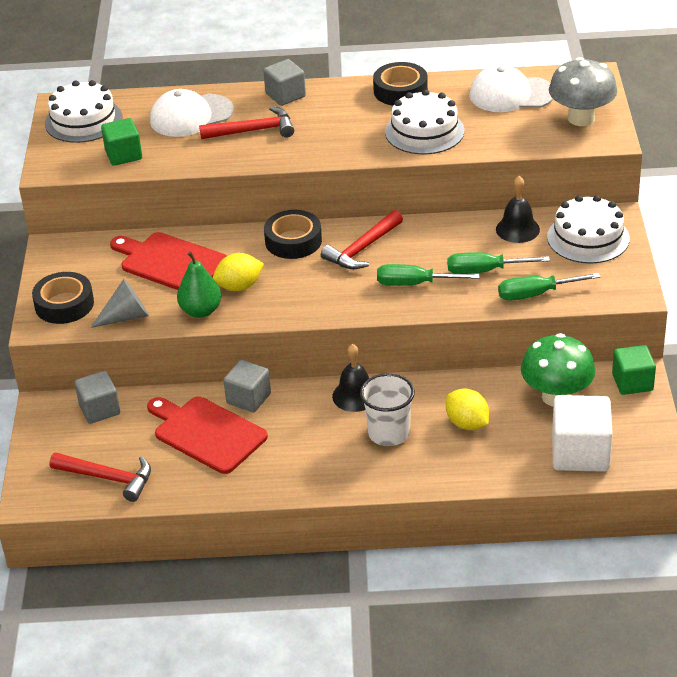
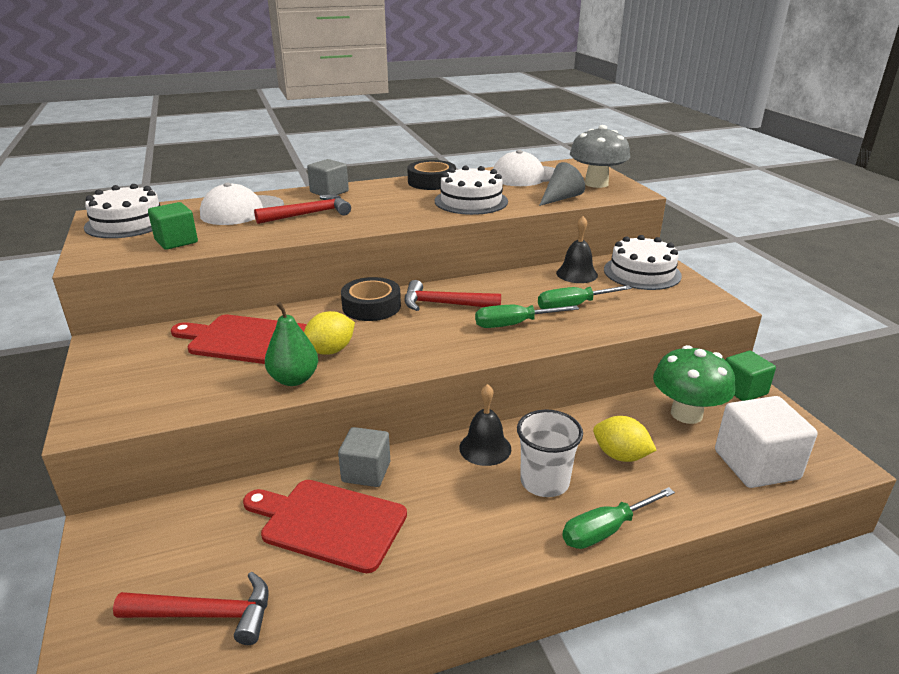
camera: 20 degrees left, 10 degrees down
(64, 304) = (120, 396): black tape -> none
(99, 409) = (180, 519): grey cube -> none
(126, 317) = (203, 398): grey cone -> grey cone (561, 198)
(362, 249) = (444, 304): red hammer -> red hammer turned 75 degrees clockwise
(536, 294) = (635, 317): green screwdriver -> green screwdriver (606, 530)

